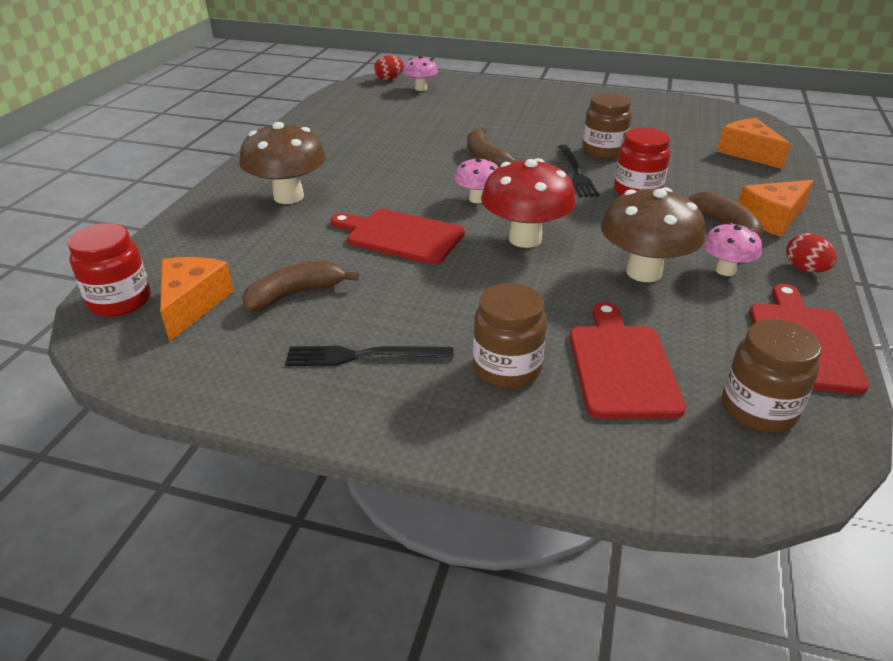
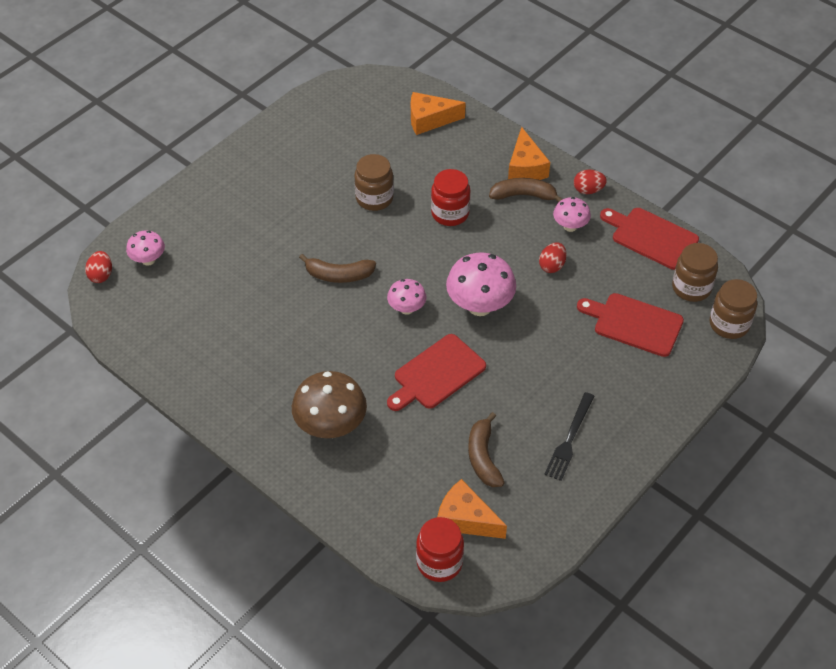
camera: 65 degrees left, 15 degrees up
(507, 369) = (613, 375): brown jar -> brown jar (729, 324)
(525, 239) = (479, 306): red mushroom -> pink mushroom
(576, 173) = (400, 232): black fork -> none
(644, 272) = (552, 266): brown mushroom -> red egg

